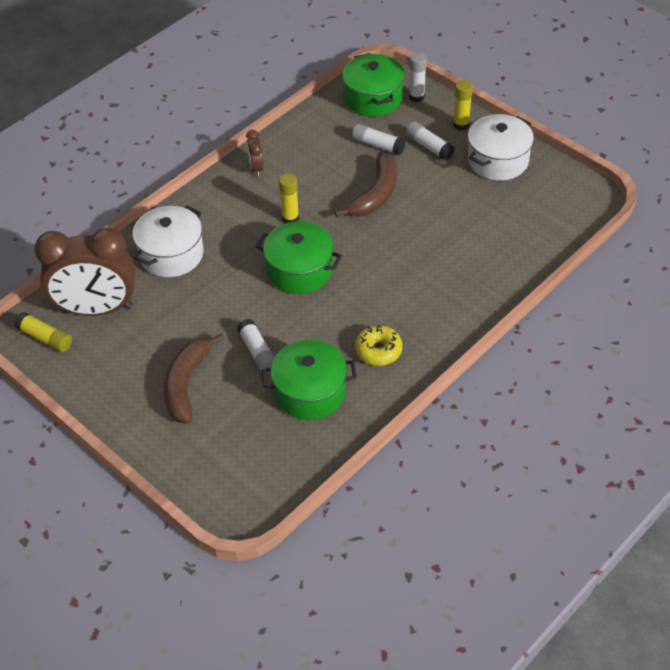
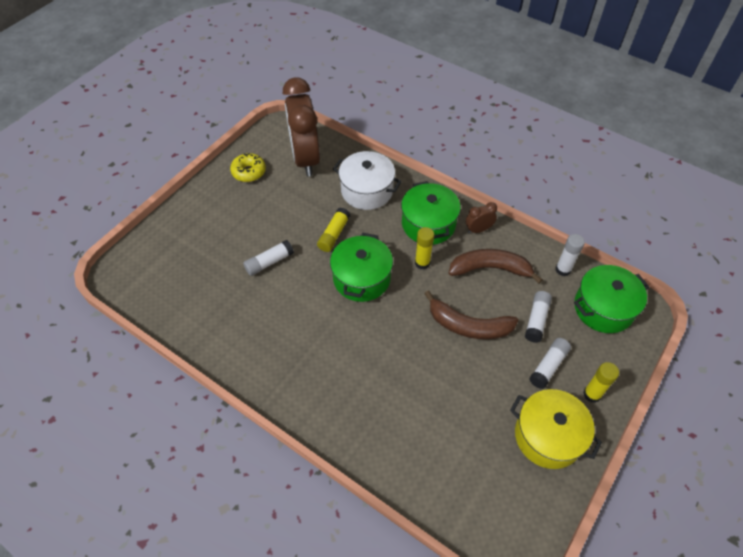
camera: 80 degrees right, 5 degrees up
(45, 338) = (276, 137): yellow glue stick -> yellow glue stick (334, 234)
(186, 384) = (236, 222): brown banana -> brown banana (490, 268)
(310, 392) = (228, 304): green pot -> green pot (428, 224)
(378, 350) = (275, 349): yellow donut -> yellow donut (249, 172)
(416, 97) = (620, 347): white glue stick -> white glue stick (563, 269)
(498, 160) = (548, 436): white pot -> yellow pot

